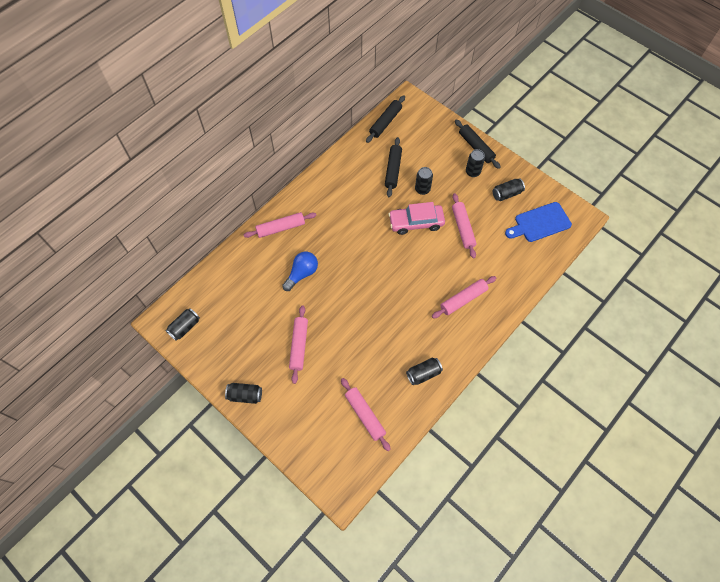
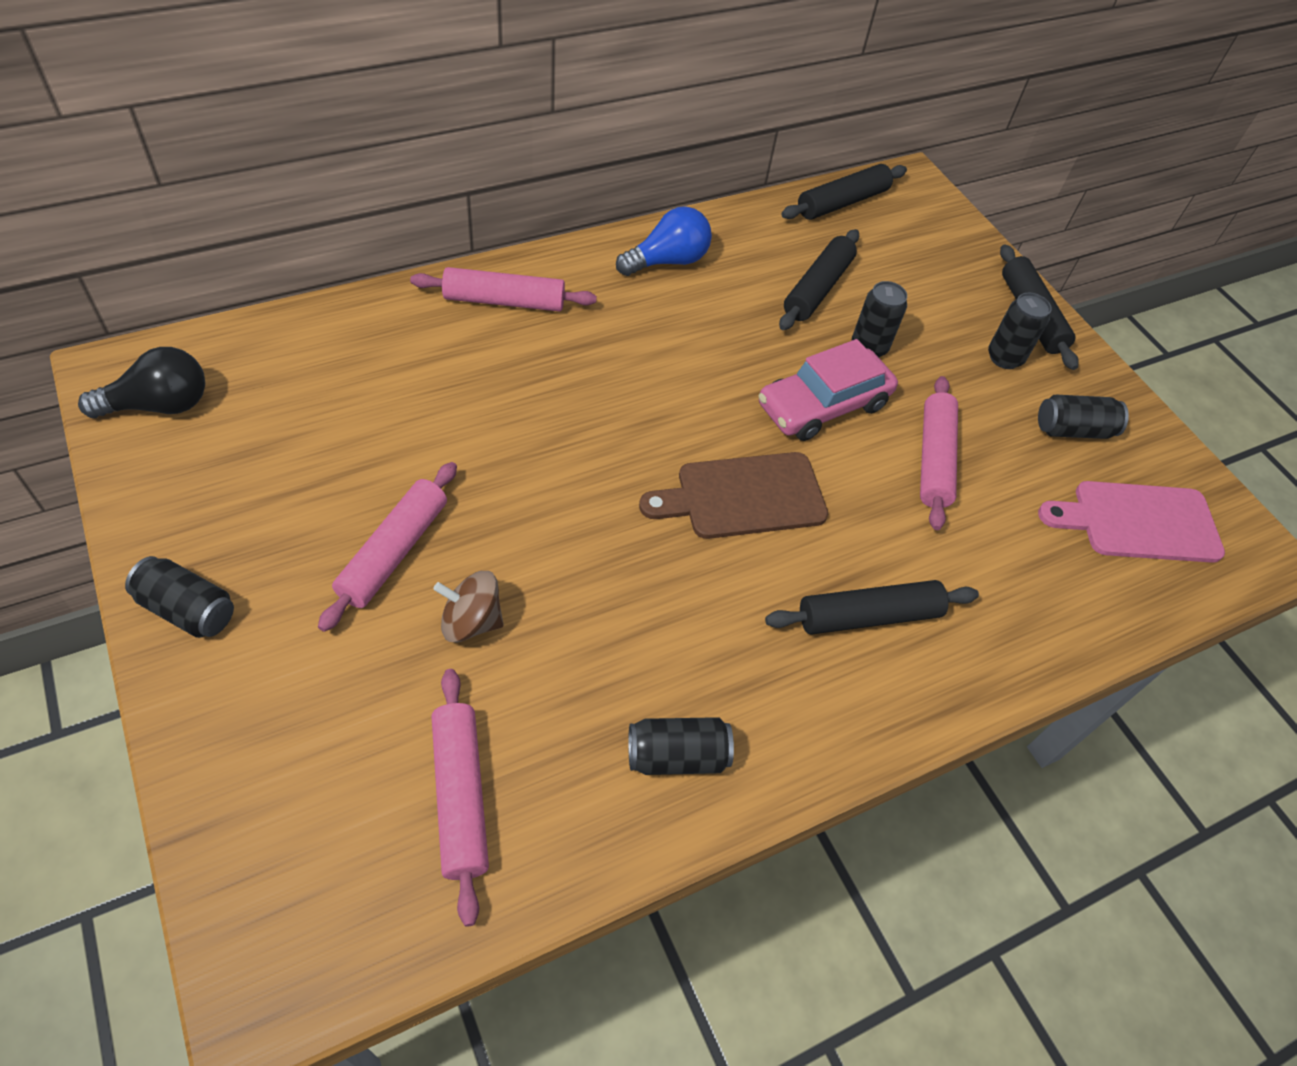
camera: 15 degrees right, 10 degrees down
(185, 327) = (159, 405): black can -> black light bulb
(302, 274) = (496, 404): blue light bulb -> blue light bulb (667, 261)
(337, 358) = (471, 621): none -> brown spinning top
(404, 273) = (743, 497): none -> brown cutting board
(416, 222) = (823, 405): pink car -> pink car turned 45 degrees counterclockwise
(463, 299) = (868, 616): pink rolling pin -> black rolling pin
(540, 223) = (1138, 522): blue cutting board -> pink cutting board

